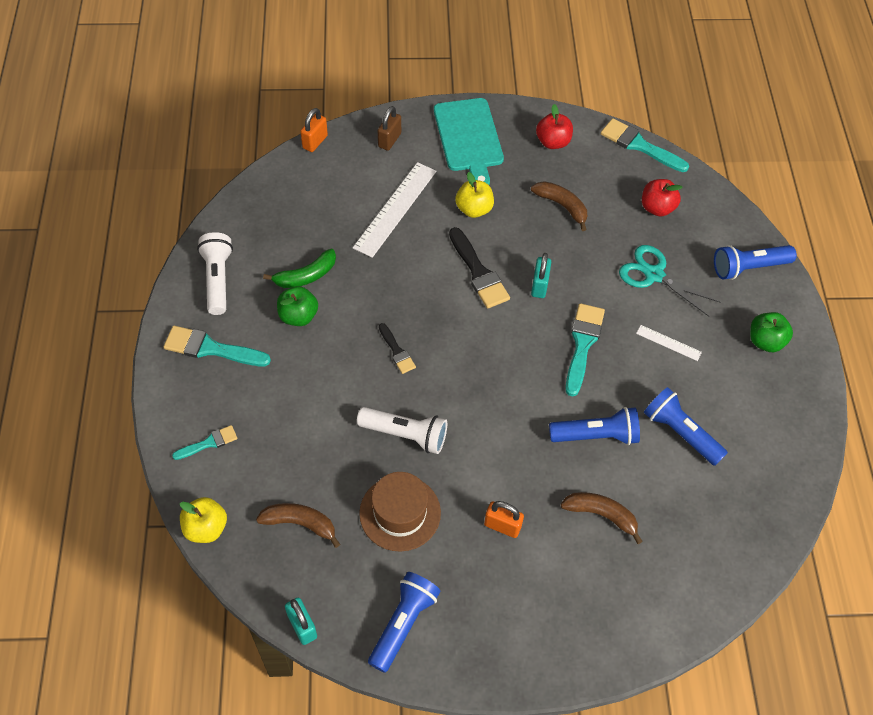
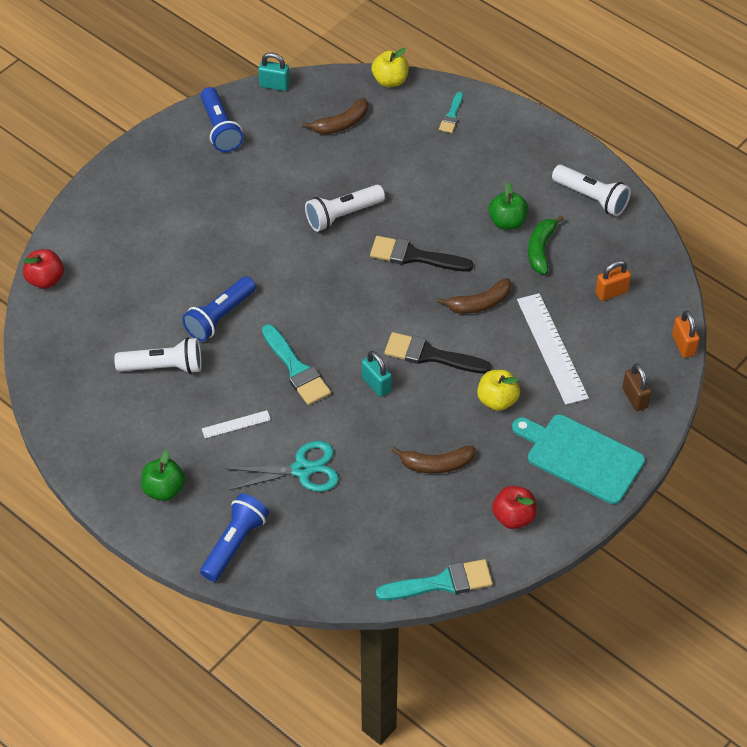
camera: 135 degrees right, 5 degrees down
(211, 348) = (530, 159): turquoise brush -> none
(397, 351) = (414, 256): black brush -> black brush, size x1.73
(400, 513) = (291, 174): brown hat -> none
(502, 526) = (220, 218): orange padlock -> orange padlock (611, 292)
(601, 515) = (165, 273): brown banana -> brown banana (479, 303)
(657, 208) = (362, 533): red apple -> red apple (45, 280)
(680, 432) = (164, 367): blue flashlight -> white flashlight

